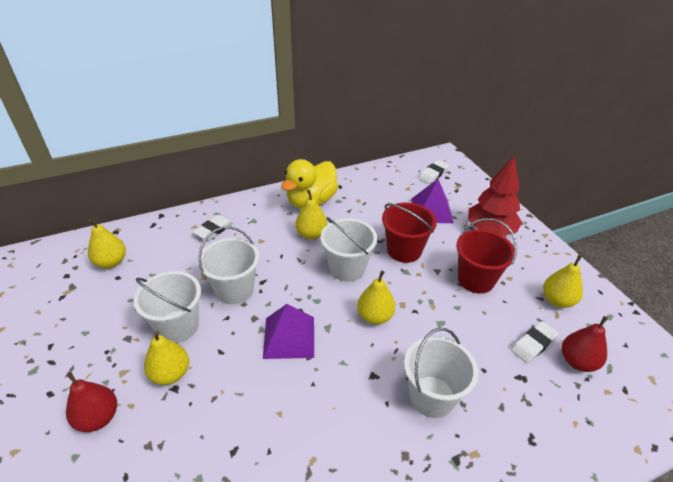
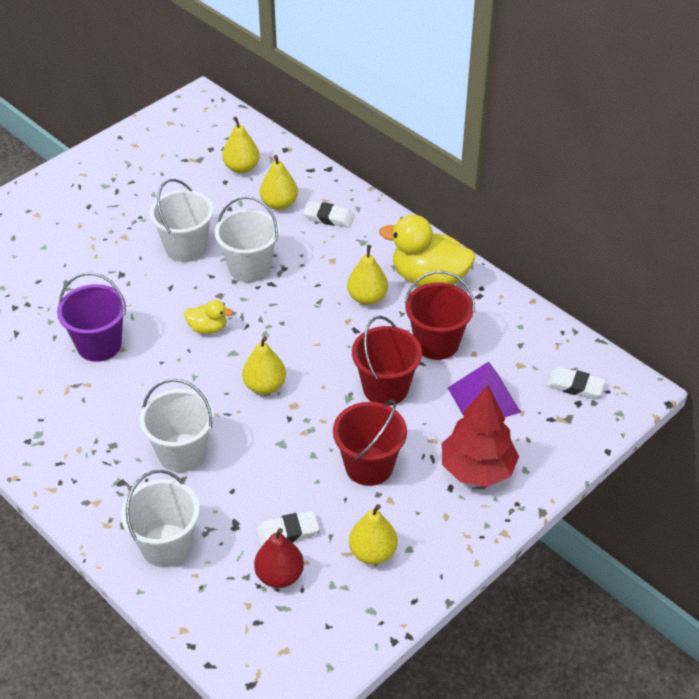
camera: 70 degrees right, 5 degrees up
(98, 418) = (78, 243): red pear -> none
(170, 374) = (134, 265): yellow pear -> yellow pear (279, 204)
(262, 434) = (99, 345): none -> purple bucket
(289, 337) = (208, 328): purple pyramid -> yellow duck
(347, 268) = (326, 344): white bucket -> white bucket (166, 545)
(373, 215) = (436, 343): none -> red bucket
(533, 344) = (287, 532): white eraser -> white eraser turned 45 degrees counterclockwise

